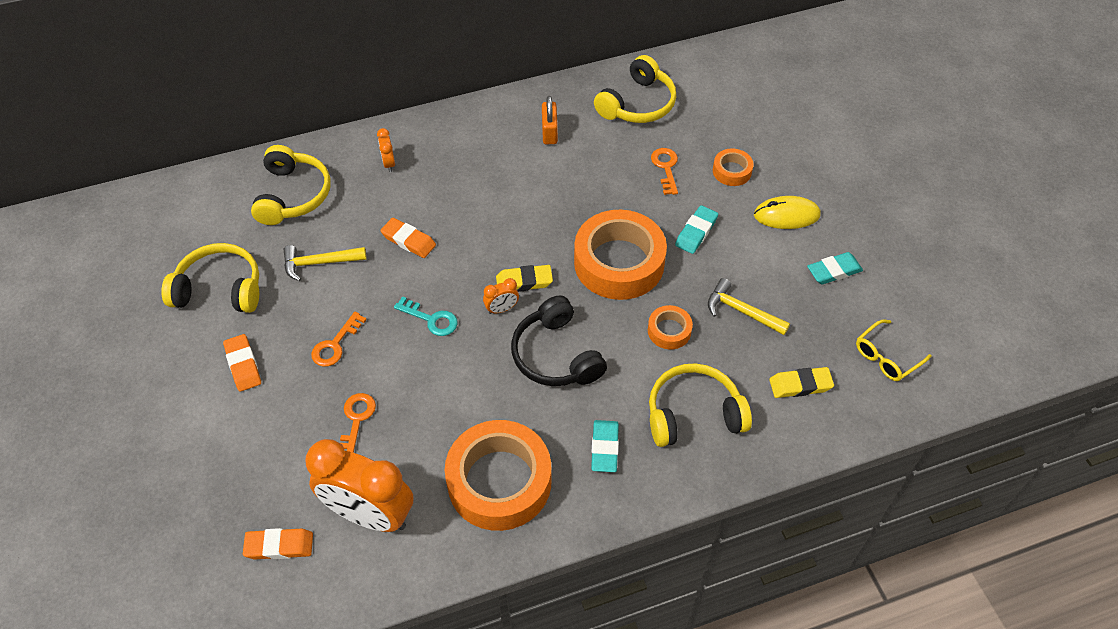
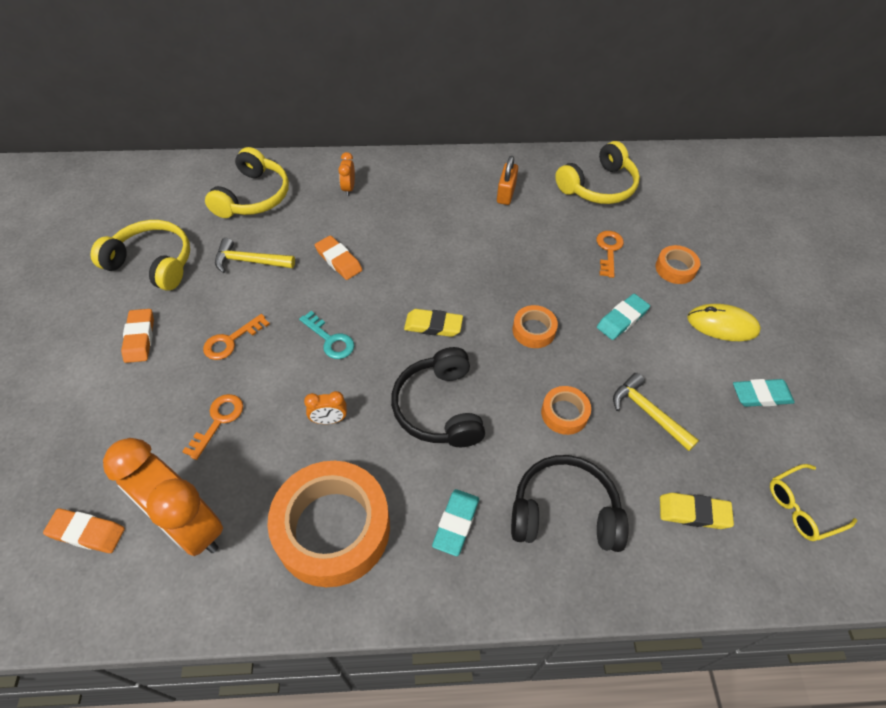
camera: 15 degrees right, 0 degrees up
(502, 309) = (401, 347): orange clock -> orange clock (329, 420)
(619, 262) = (533, 330): orange tape -> orange tape, size x0.46
(693, 414) = (564, 512): yellow headphones -> black headphones

